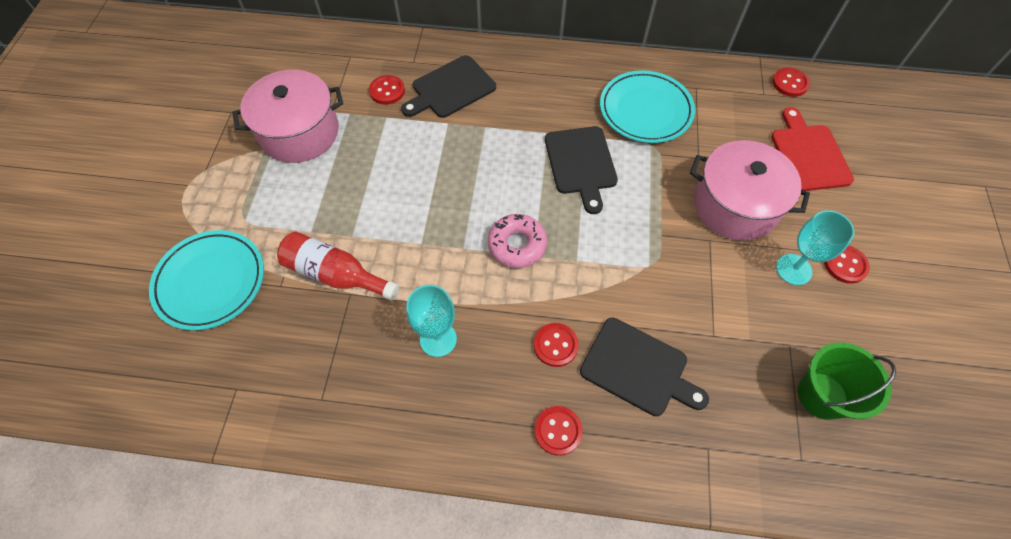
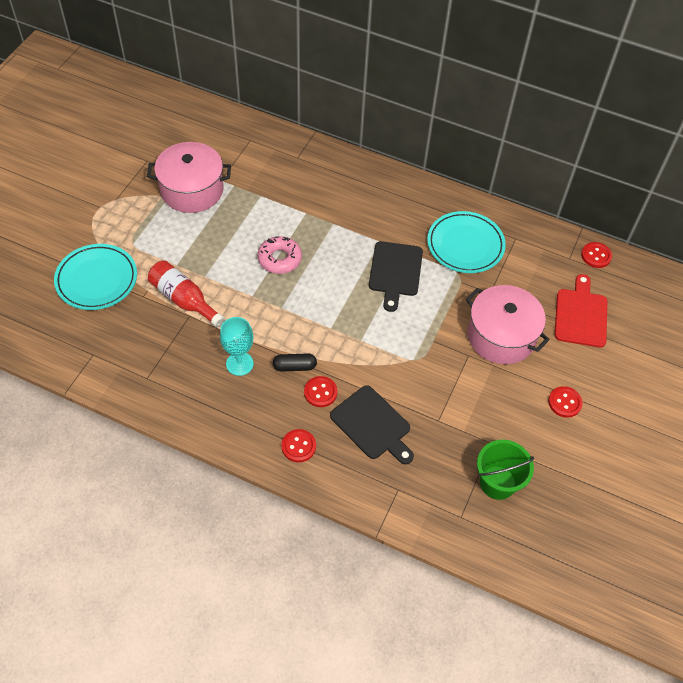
camera: 15 degrees right, 5 degrees down
(387, 91) = (268, 175): red button -> none
(451, 88) = (318, 187): black cutting board -> none
(509, 321) = (294, 366): none -> black capsule
(517, 245) = (321, 317): pink donut -> pink donut (279, 259)
(793, 269) = (522, 394): turquoise goblet -> none

